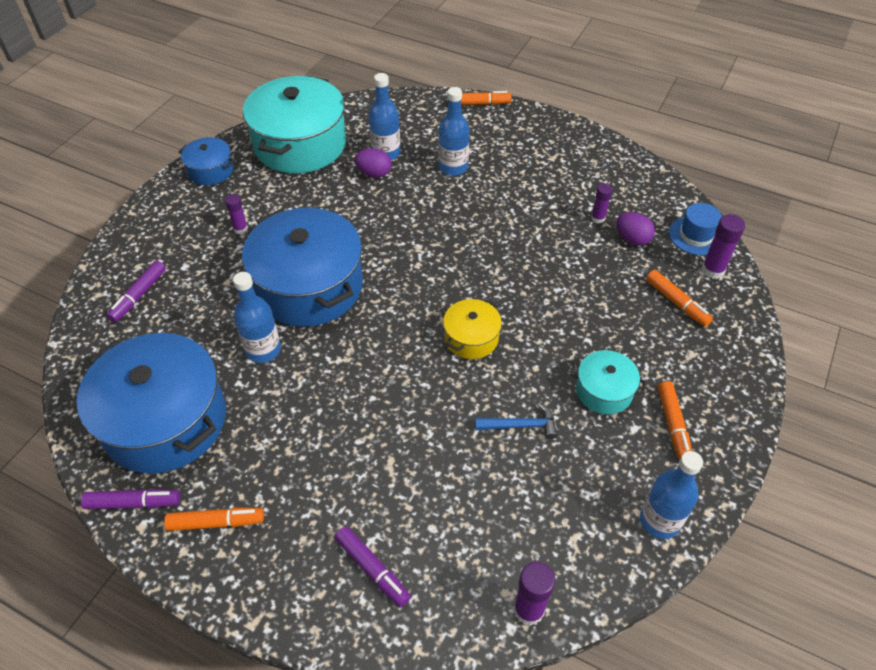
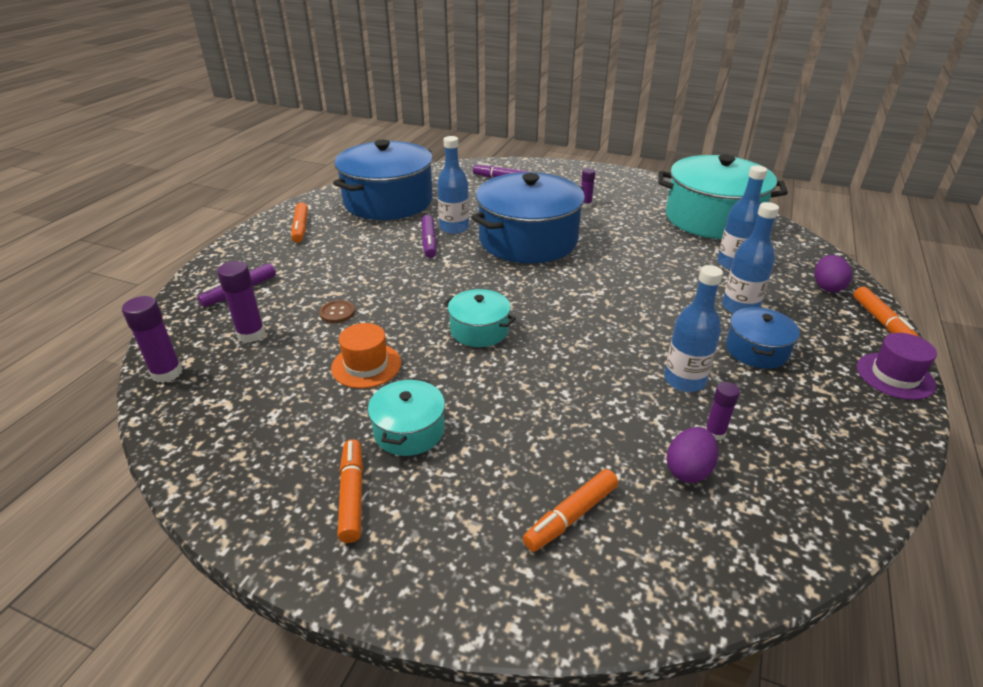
camera: 85 degrees right, 15 degrees down
(133, 503) = (323, 200): purple marker -> purple marker (429, 242)
(210, 170) = (649, 185): blue pot -> blue pot (756, 350)
(374, 173) = (696, 259): purple egg -> purple egg (827, 287)
(430, 457) = (337, 313): none -> brown button
(471, 338) = (479, 330): yellow pot -> turquoise pot
(520, 425) = (366, 365): blue hammer -> orange hat
(540, 120) = (895, 376): none -> purple hat
(659, 520) = (223, 472): blue bottle -> blue bottle (684, 380)
(673, 425) = (352, 495): orange marker -> orange marker turned 90 degrees clockwise
(696, 235) = (734, 556): blue hat -> none
(713, 270) = (658, 574): purple glue stick -> purple glue stick (251, 334)

